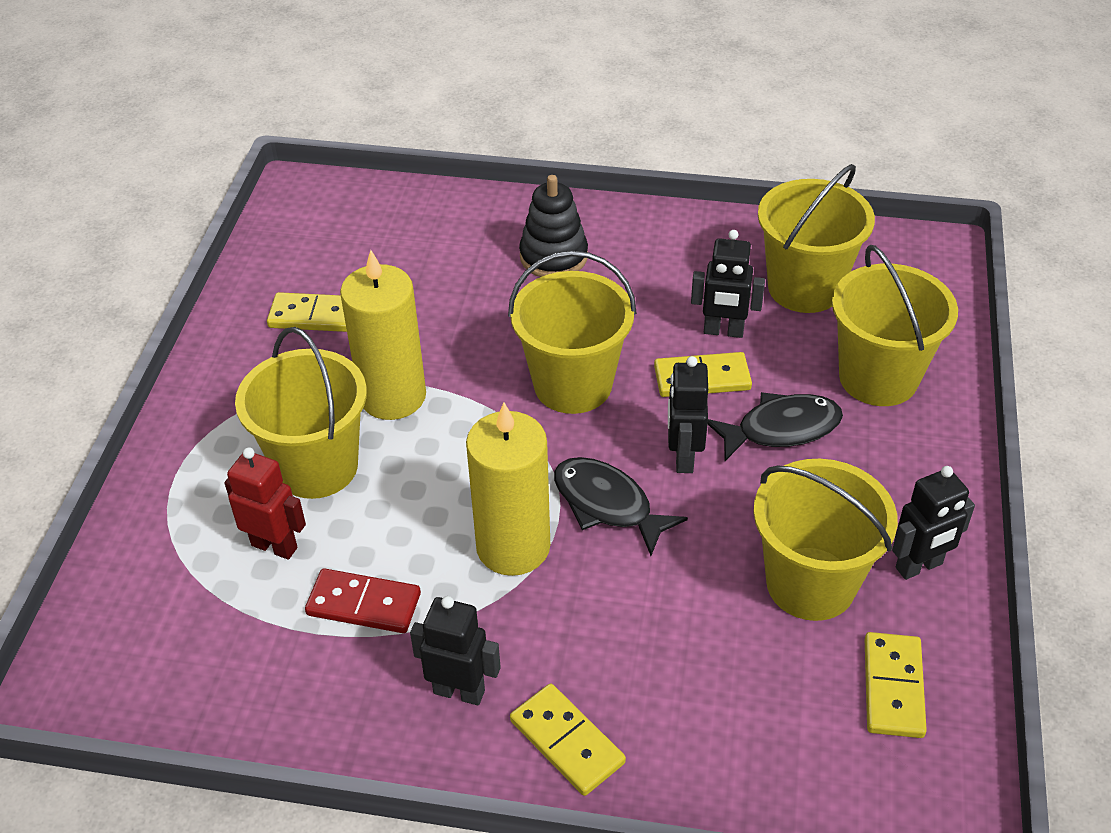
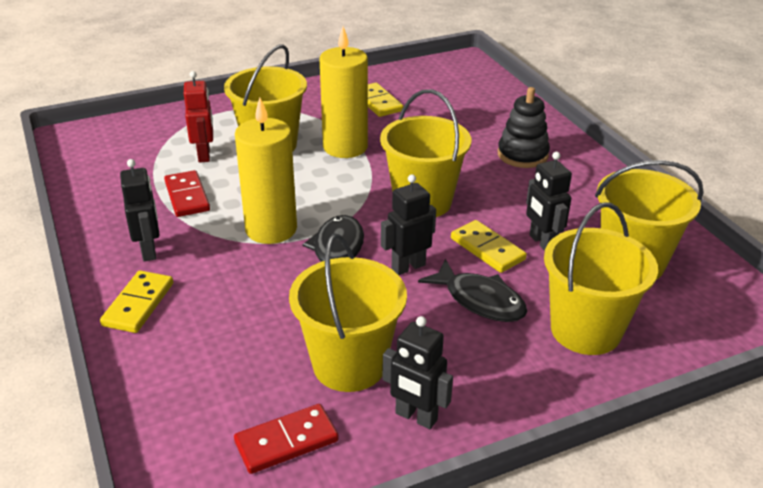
camera: 55 degrees right, 10 degrees down
(893, 687) = (286, 441): yellow domino -> red domino

